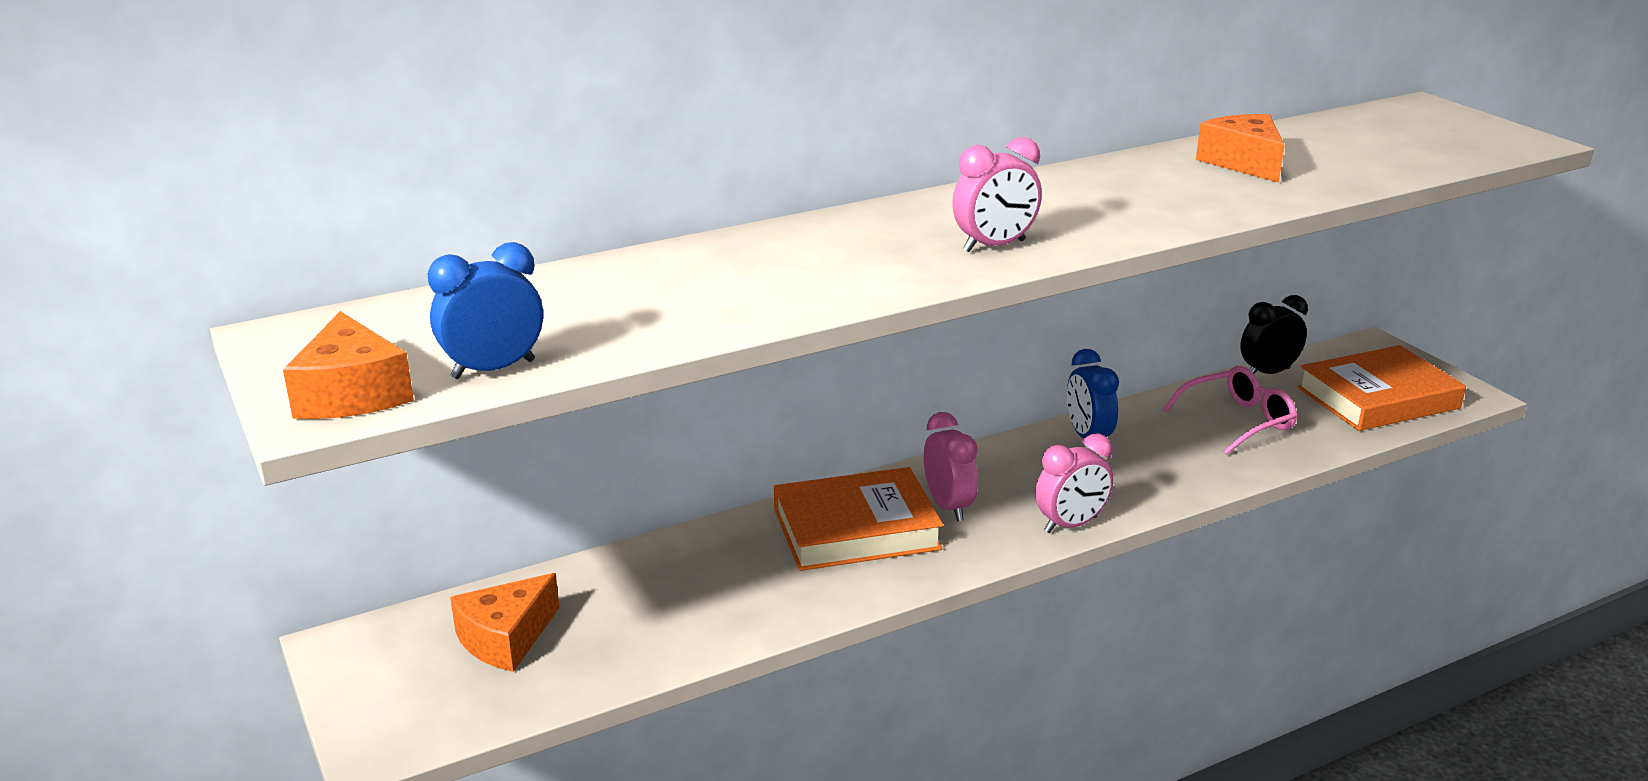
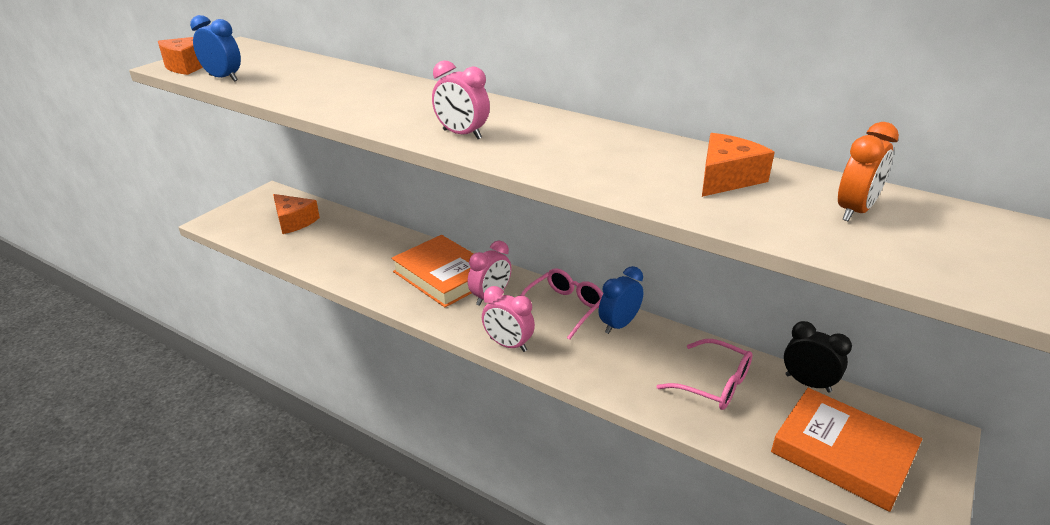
camera: 60 degrees right, 5 degrees up
(506, 638) = (294, 221): orange cheese -> orange cheese turned 150 degrees counterclockwise
(1021, 460) = (564, 308): none -> pink glasses
(1351, 141) = (855, 211): none -> orange clock

